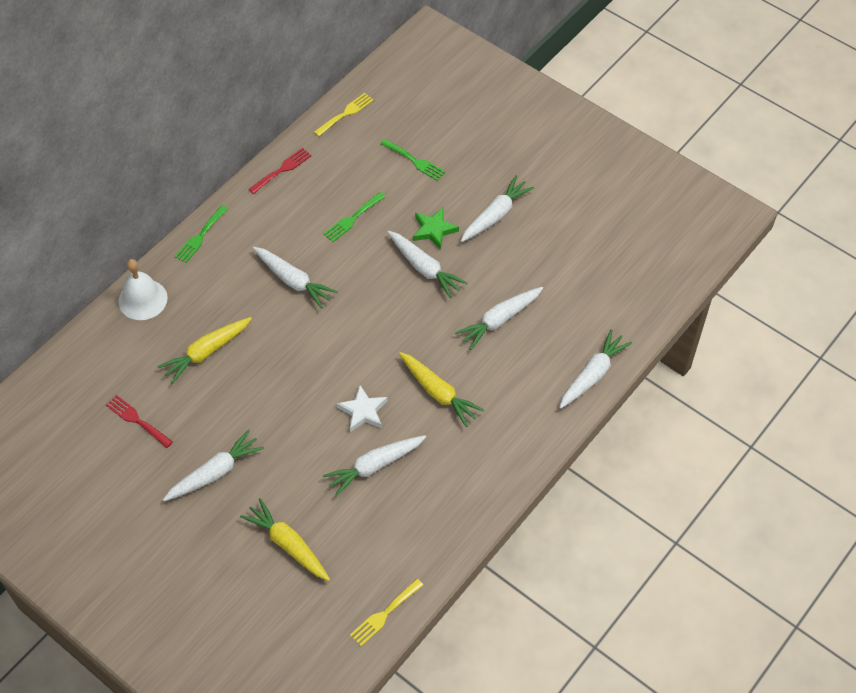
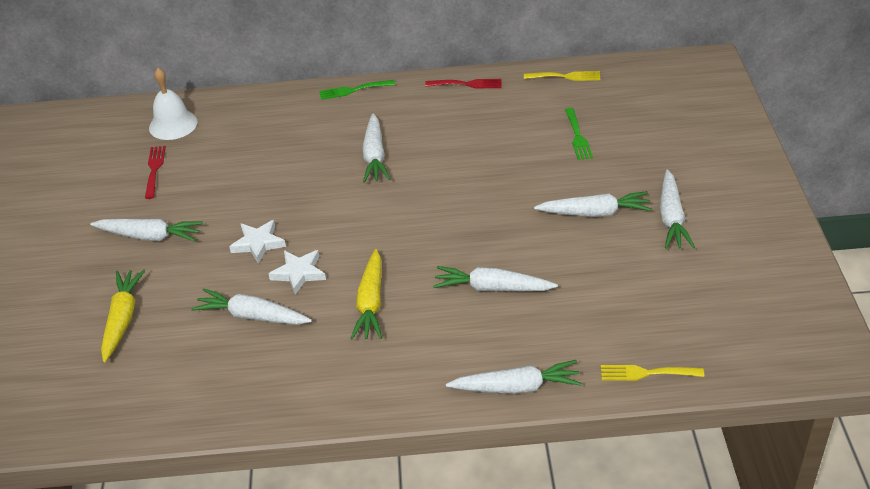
camera: 50 degrees right, 15 degrees down
(143, 299) = (263, 103): white bell -> white bell (173, 124)
(206, 352) = (254, 160): yellow carrot -> none
(304, 413) = (258, 243): none -> white star
(352, 219) = (474, 144): green fork -> none
(384, 614) = (108, 424): yellow fork -> yellow fork (646, 373)
(424, 268) = (483, 211): white carrot -> white carrot (671, 218)
(434, 230) = (528, 191): green star -> none

